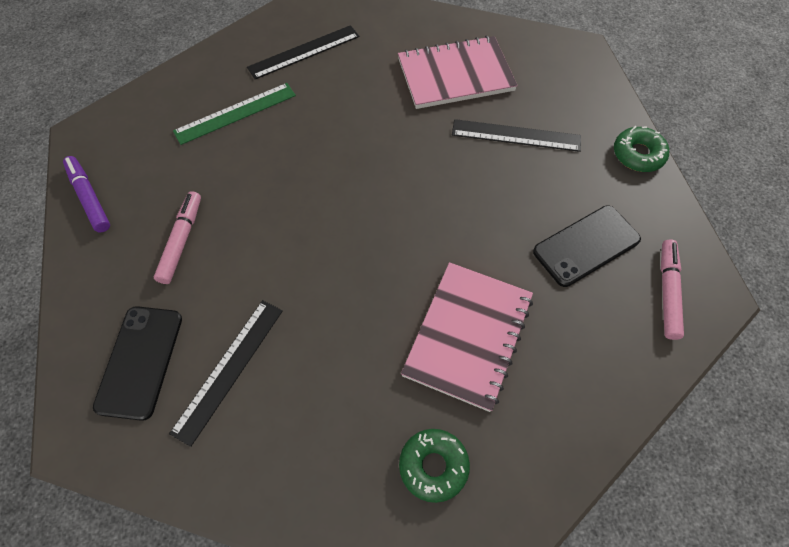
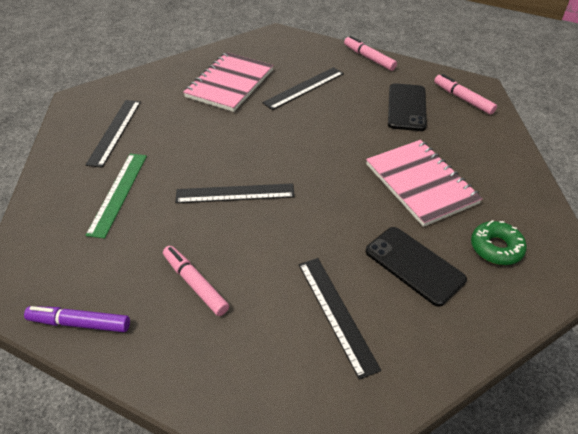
camera: 50 degrees left, 15 degrees down
(140, 361) = (277, 367): black phone -> black phone (414, 265)
(308, 191) = (235, 193): none -> black ruler
(638, 154) = (369, 58): green donut -> pink marker

